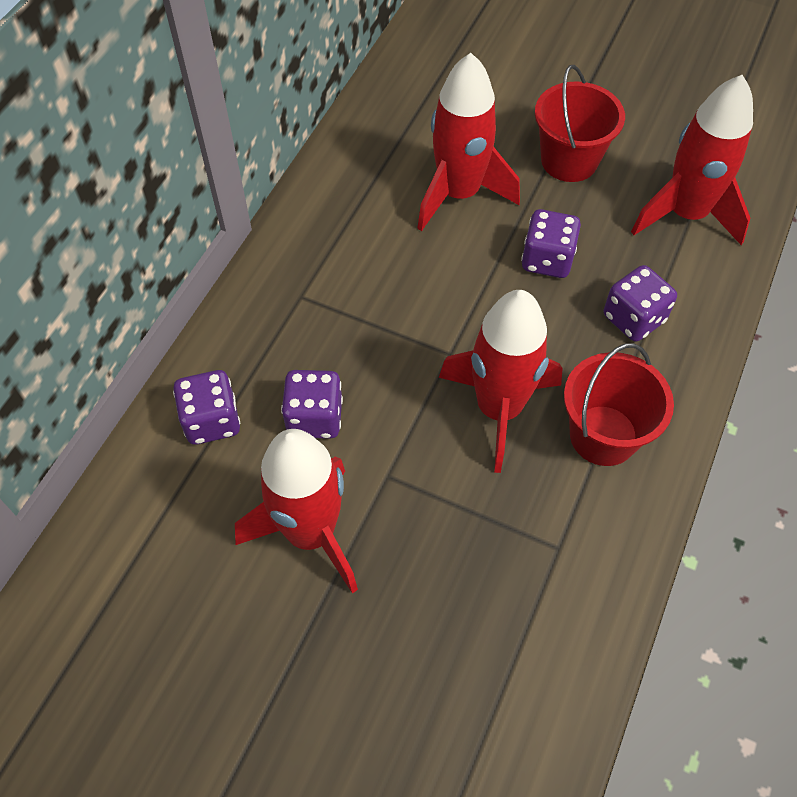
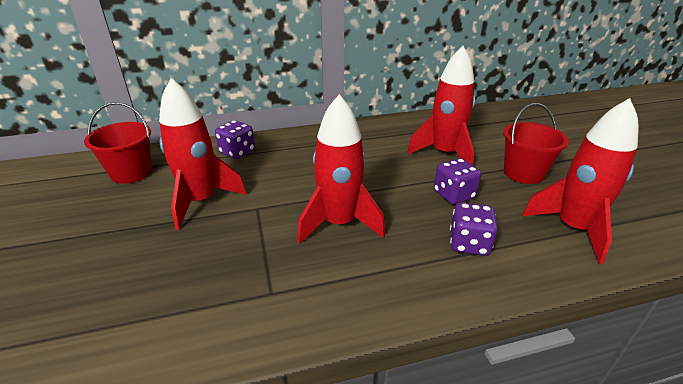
camera: 50 degrees right, 25 degrees down
(314, 418) = (267, 174): purple dice -> none
(603, 435) = (372, 272): red bucket -> red bucket (131, 173)

